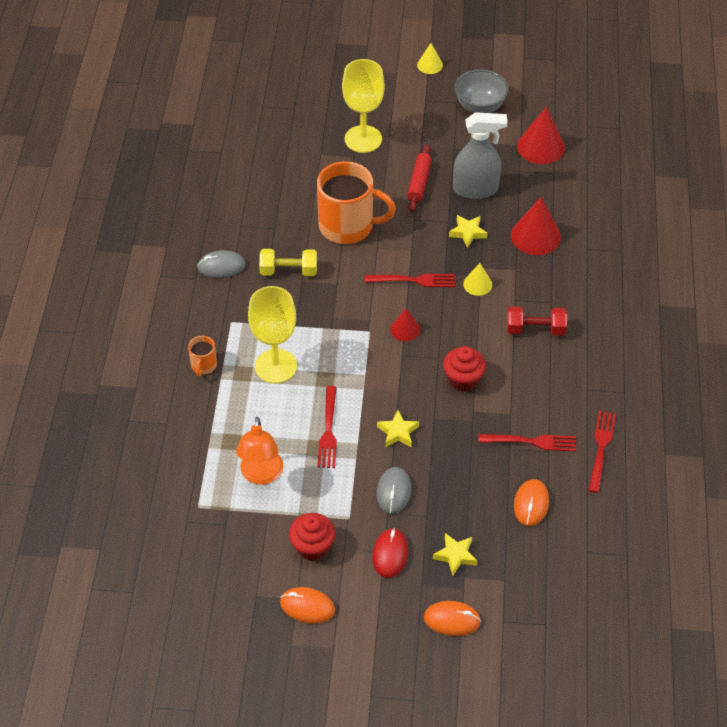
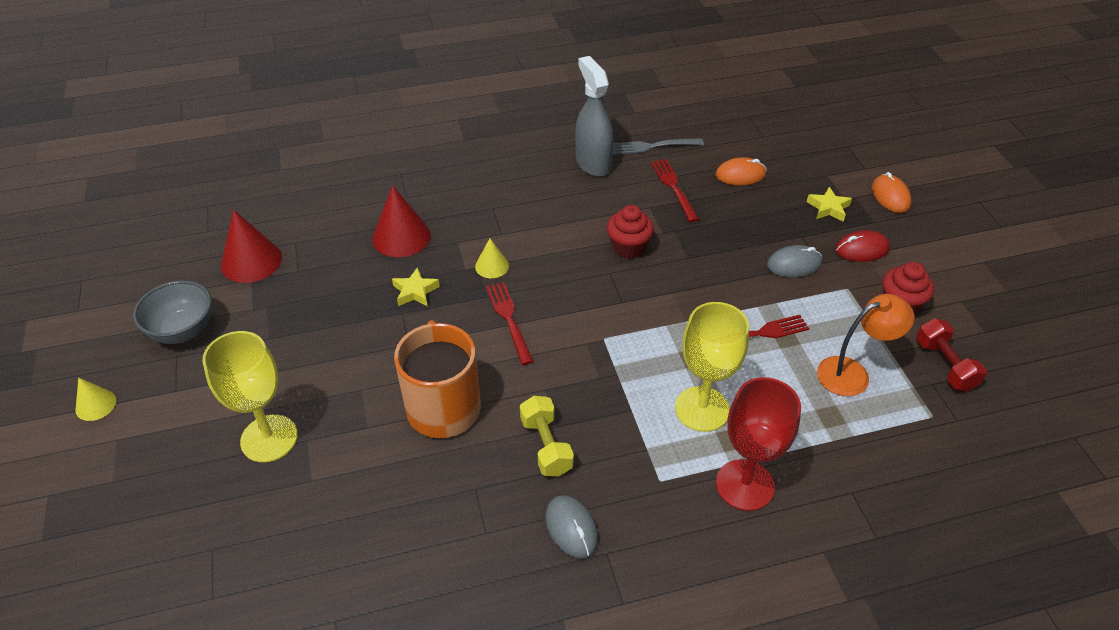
camera: 110 degrees left, 5 degrees down
(203, 365) = (745, 485): orange mug -> red goblet
(307, 607) = (962, 290): orange mouse -> none
(398, 432) = (723, 279): yellow star -> none
(405, 329) = (585, 308): red cone -> none
(419, 182) = (342, 356): red rolling pin -> none
(475, 189) = (340, 301): grey spray bottle -> grey spray bottle (593, 163)
(535, 329) = (535, 211): red dumbbell -> red dumbbell (945, 365)
(601, 448) = (653, 146): red fork -> grey fork

